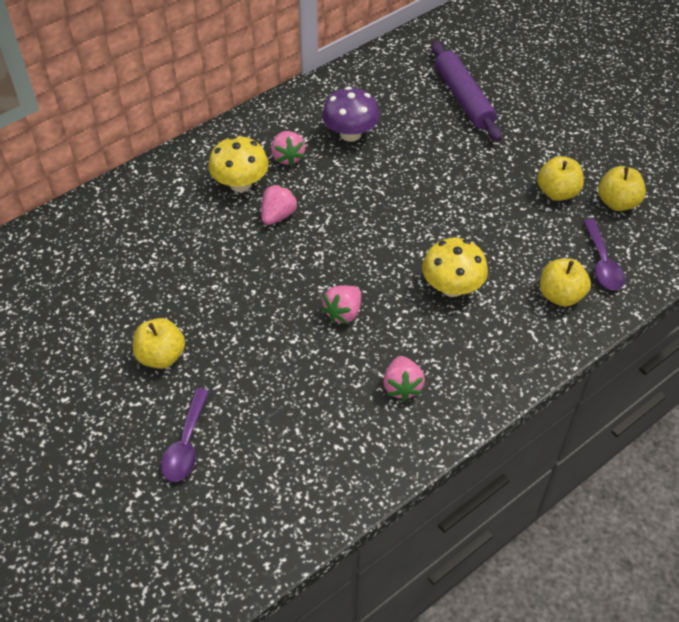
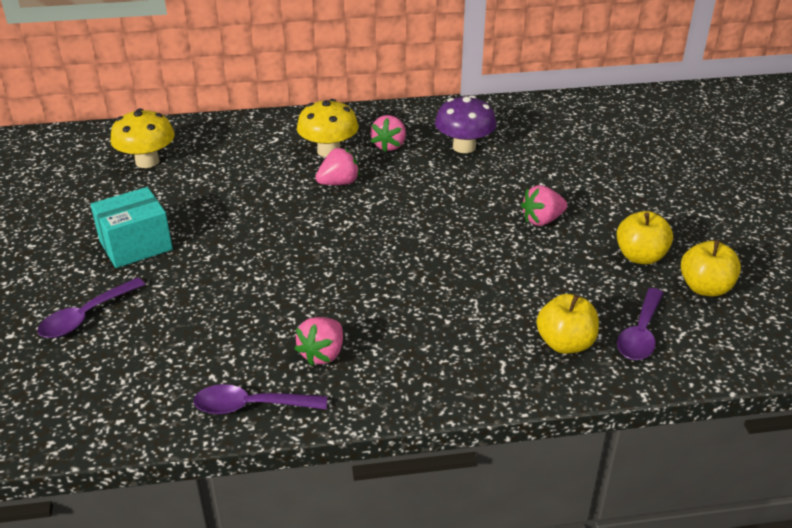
camera: 30 degrees right, 15 degrees down
(161, 356) = (136, 245): yellow apple -> turquoise box
(343, 313) = (325, 274): pink strawberry -> pink strawberry (542, 220)
(388, 457) = (251, 406): none -> purple spoon
(452, 287) = (452, 293): yellow mushroom -> yellow mushroom (147, 161)
(463, 98) = (603, 154): purple rolling pin -> none

